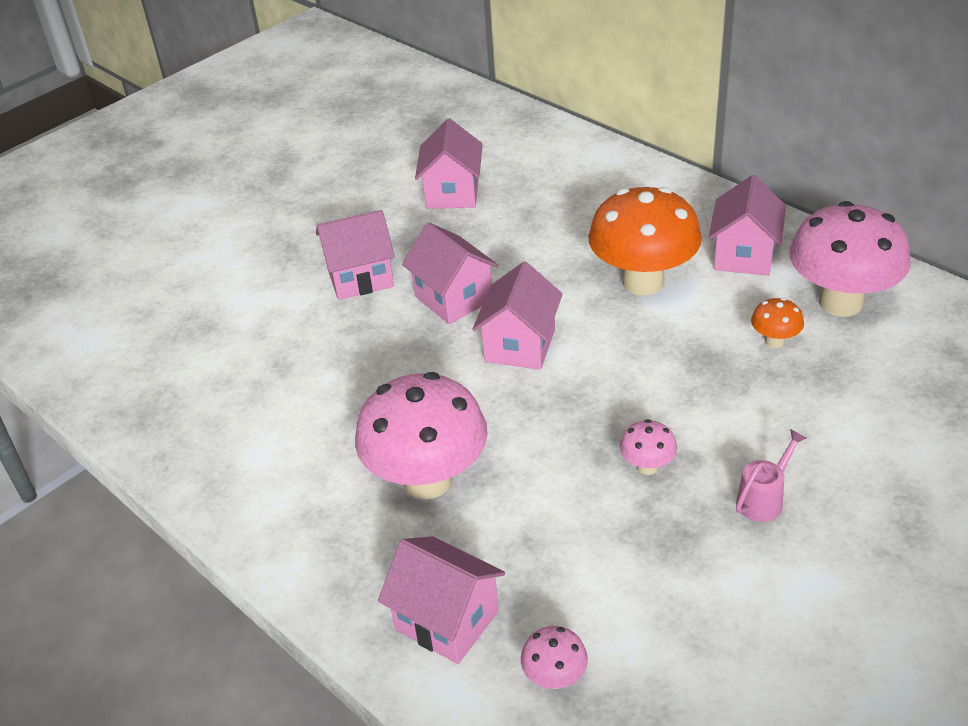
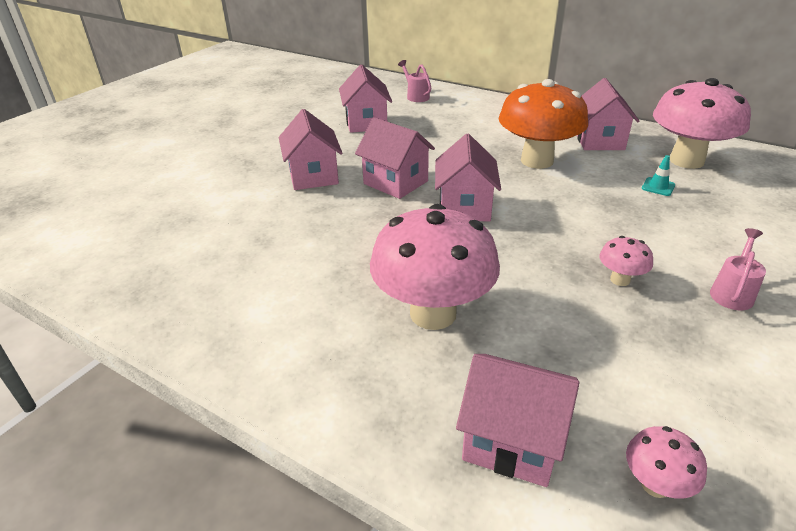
camera: 15 degrees left, 5 degrees down
(360, 278) = (313, 176): pink house -> pink house turned 75 degrees counterclockwise
(536, 148) = (416, 96): none -> pink watering can
(774, 341) = (658, 187): orange mushroom -> turquoise traffic cone

